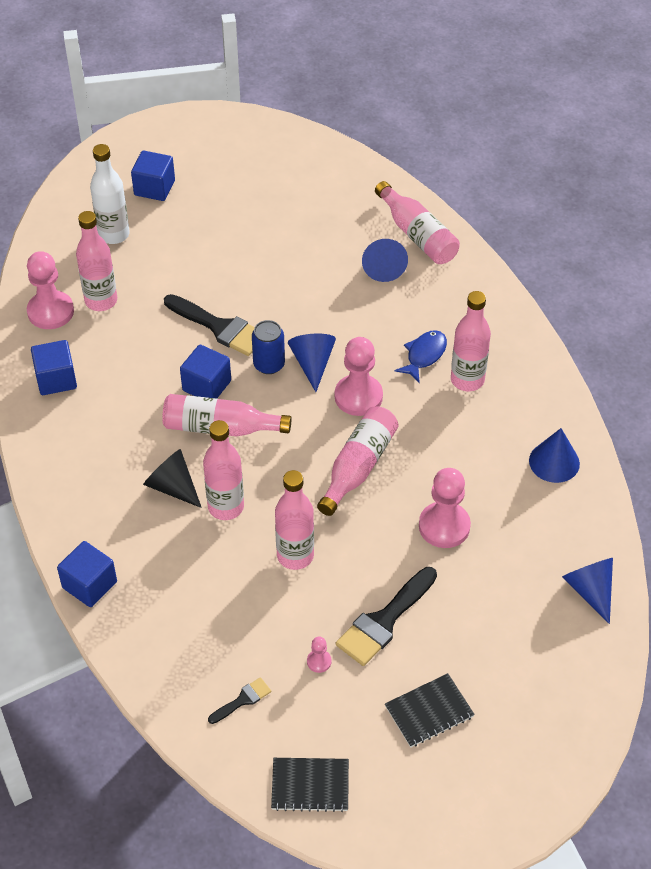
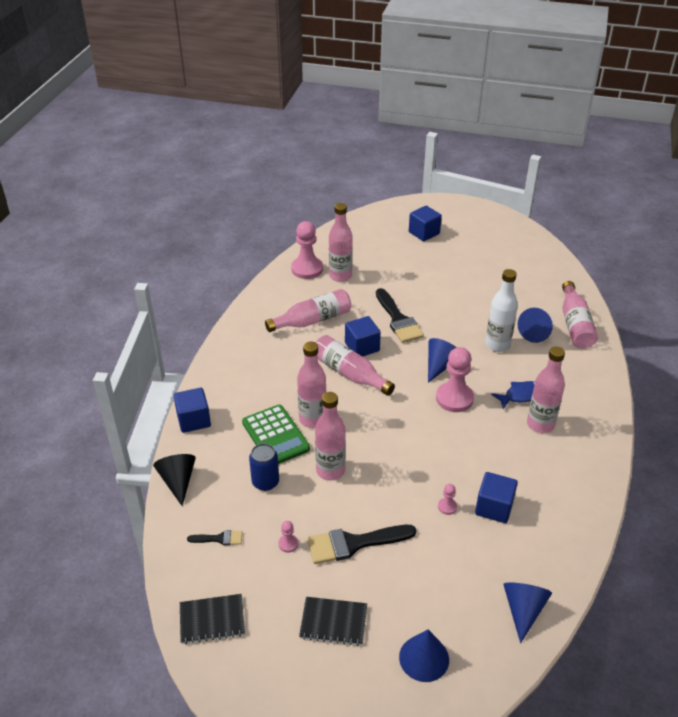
camera: 35 degrees right, 10 degrees down
(56, 379) = (278, 304): blue cube -> blue cube (494, 507)
(114, 234) = (378, 246): white bottle -> white bottle (497, 345)
(172, 487) = (291, 392): black cone -> black cone (178, 481)
(201, 550) = (275, 436): none -> green calculator
(269, 364) = (411, 353): blue can -> blue can (265, 482)
(310, 785) = (212, 620): black notebook -> black notebook turned 45 degrees counterclockwise
(358, 467) = (418, 439): pink bottle -> pink bottle (312, 320)
(444, 526) = (447, 507): pink pawn -> pink pawn, size x0.45
(554, 462) = (564, 508): blue cone -> blue cone (424, 658)

